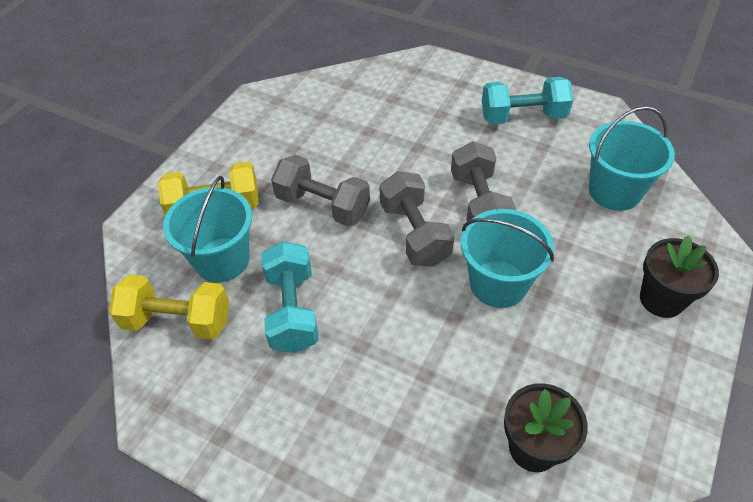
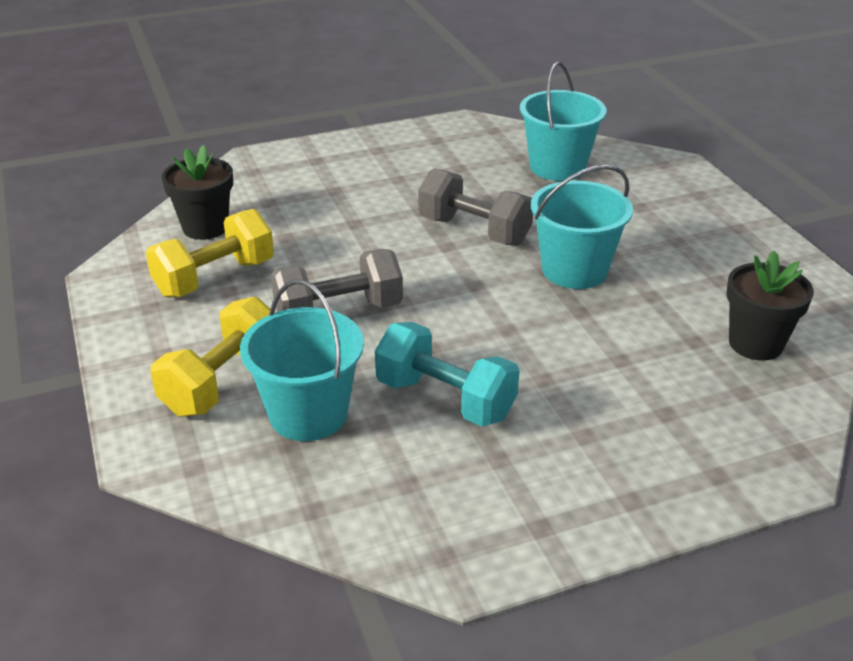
camera: 50 degrees left, 15 degrees down
(178, 321) = (347, 487): yellow dumbbell -> yellow dumbbell (215, 278)
(414, 233) = (456, 280): grey dumbbell -> none
(523, 117) = (411, 157): turquoise dumbbell -> none
(661, 299) = (688, 210): black flower pot -> black flower pot (205, 227)

